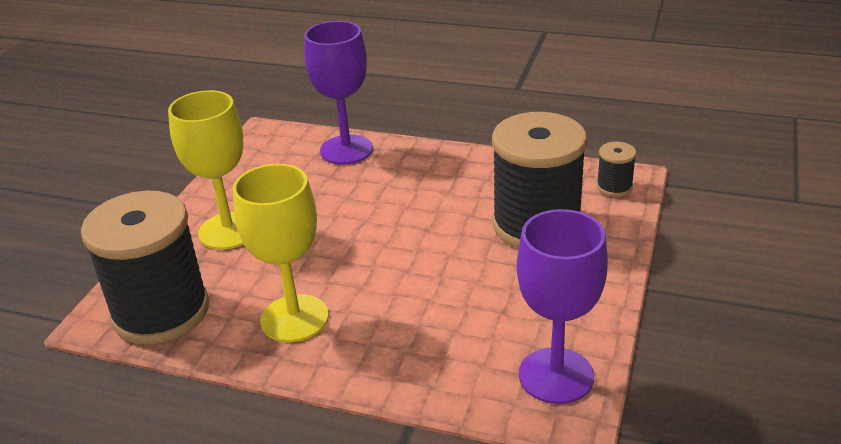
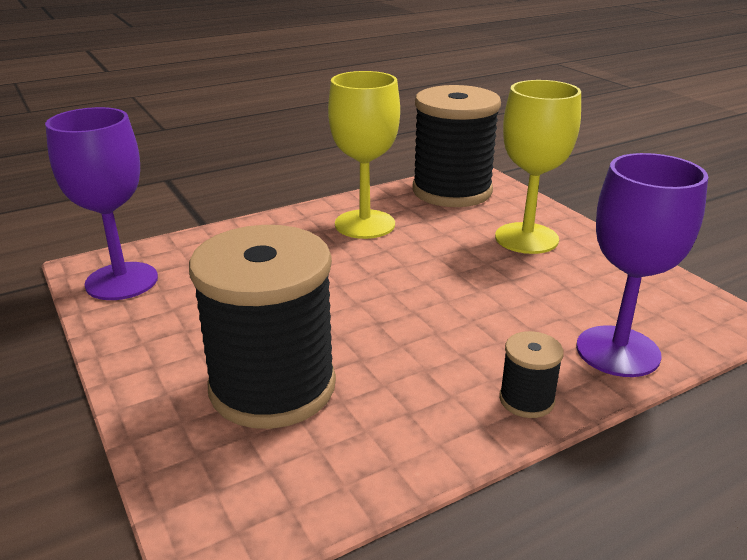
camera: 130 degrees right, 5 degrees down
(614, 187) = (226, 507): black spool -> black spool (526, 400)

